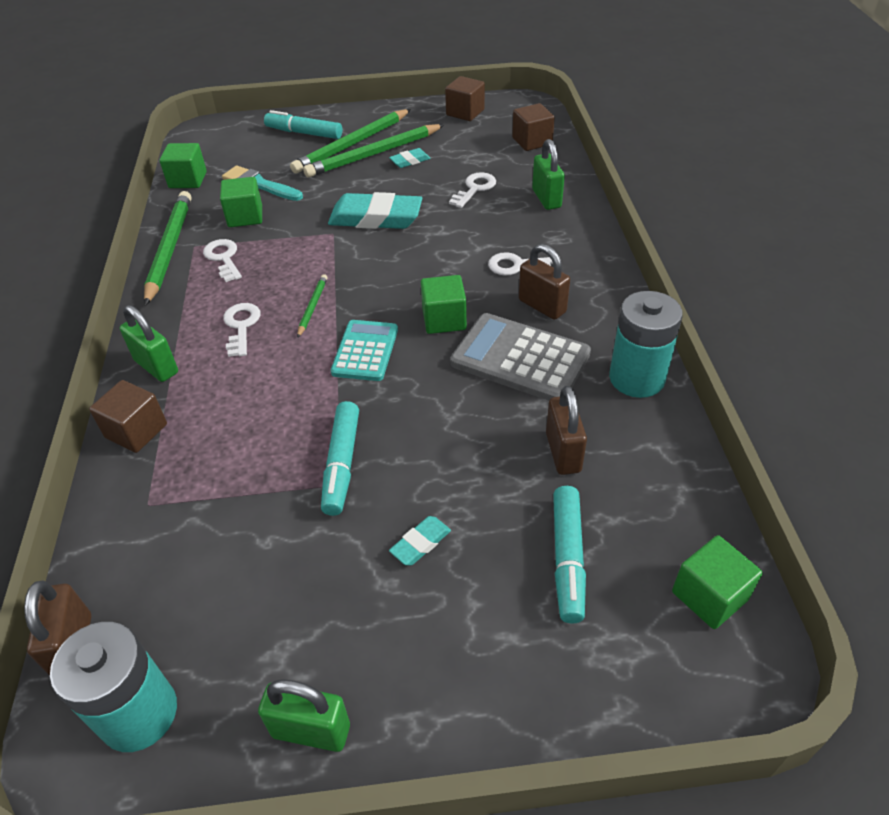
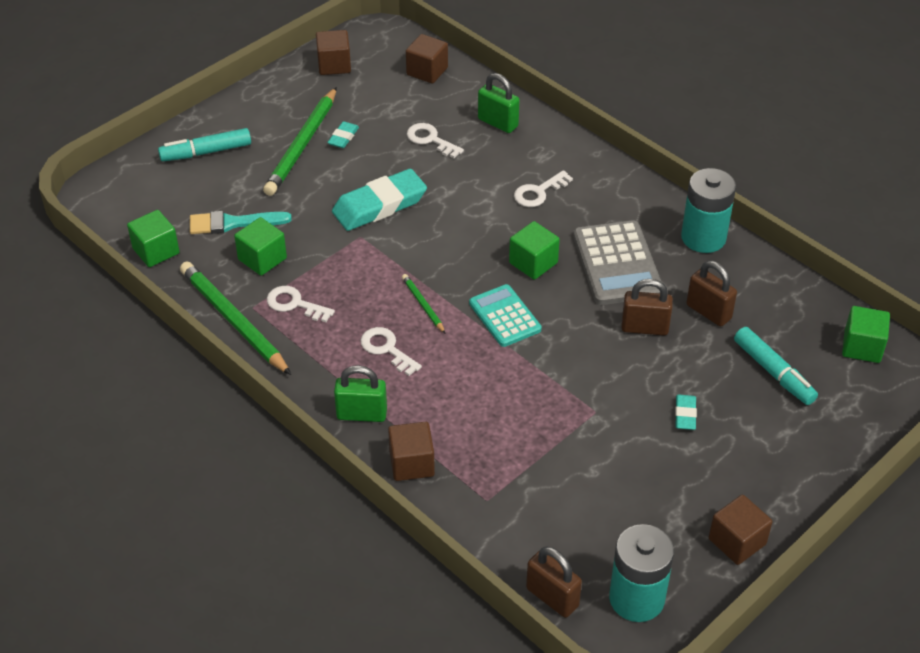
camera: 40 degrees left, 0 degrees up
(311, 730) = (737, 541): green padlock -> brown cube
(342, 464) = (582, 399): turquoise marker -> none
(352, 144) = (269, 144): green pencil -> none
(475, 189) = (430, 139): white key -> white key turned 45 degrees counterclockwise
(520, 359) = (617, 264): grey calculator -> grey calculator turned 90 degrees counterclockwise
(542, 306) = (590, 217): brown padlock -> brown padlock (644, 328)

